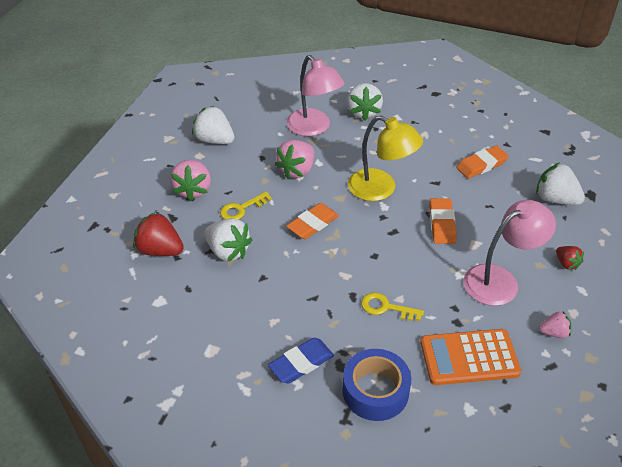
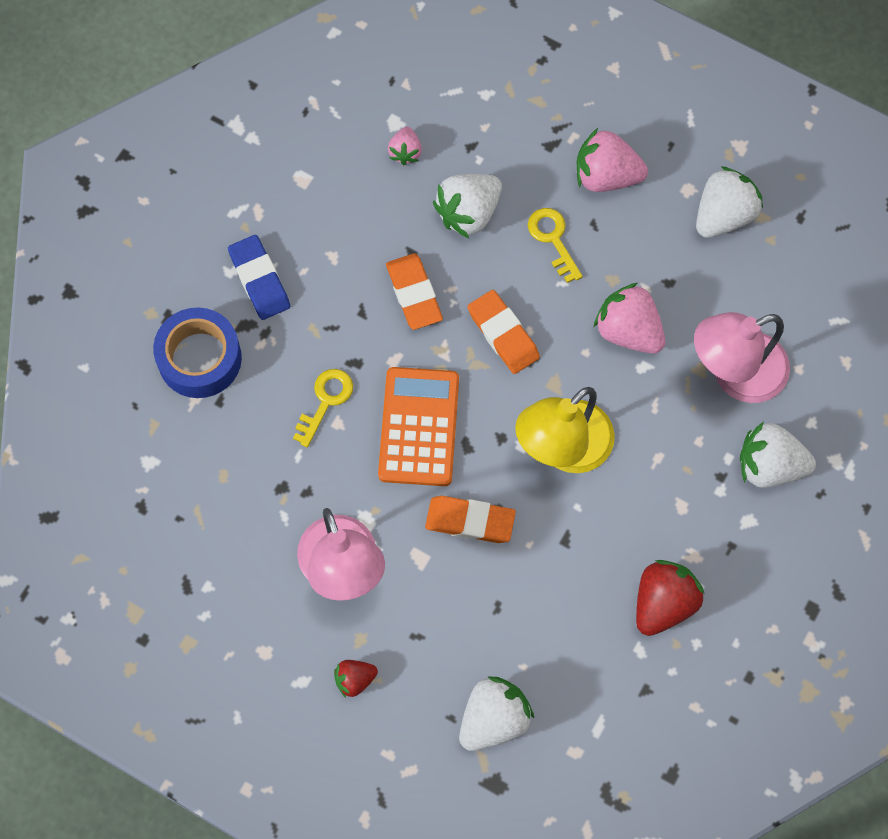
camera: 100 degrees right, 25 degrees up
(160, 250) = (487, 126): red strawberry -> red strawberry (663, 603)
(469, 358) = (222, 485): orange calculator -> orange calculator (418, 427)
(481, 165) = (596, 627): orange eraser -> orange eraser (414, 294)
(554, 332) = (237, 610): pink strawberry -> pink strawberry (405, 152)

